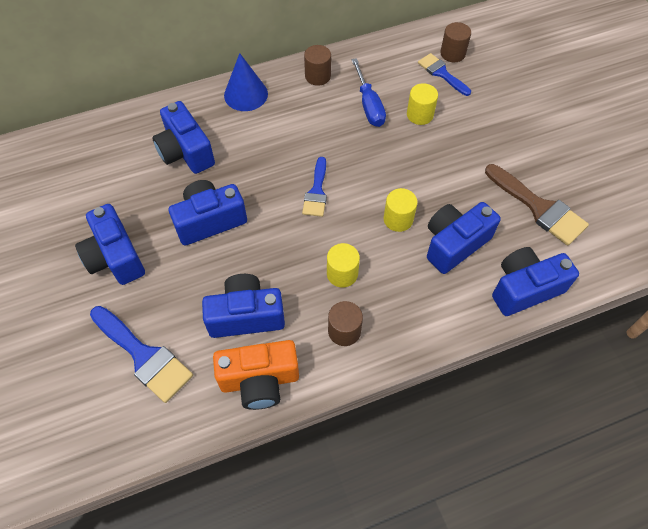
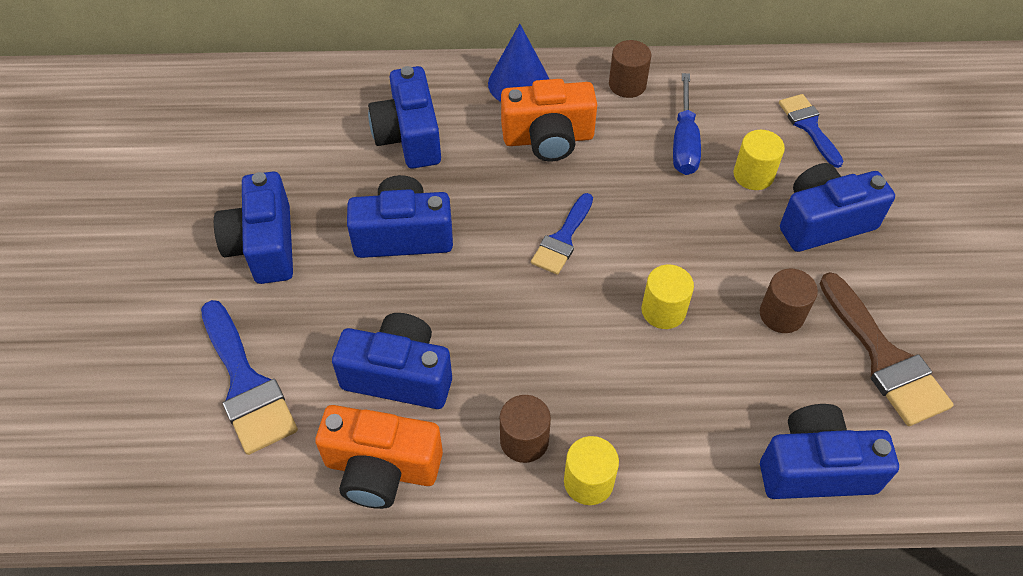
camera: 20 degrees right, 5 degrees down
(280, 127) = (548, 138): none -> orange camera
(342, 274) = (553, 361): yellow cylinder -> yellow cylinder (588, 482)
(452, 53) = (836, 103): brown cylinder -> brown cylinder (781, 314)
(454, 244) = (733, 370): blue camera -> blue camera (823, 222)

